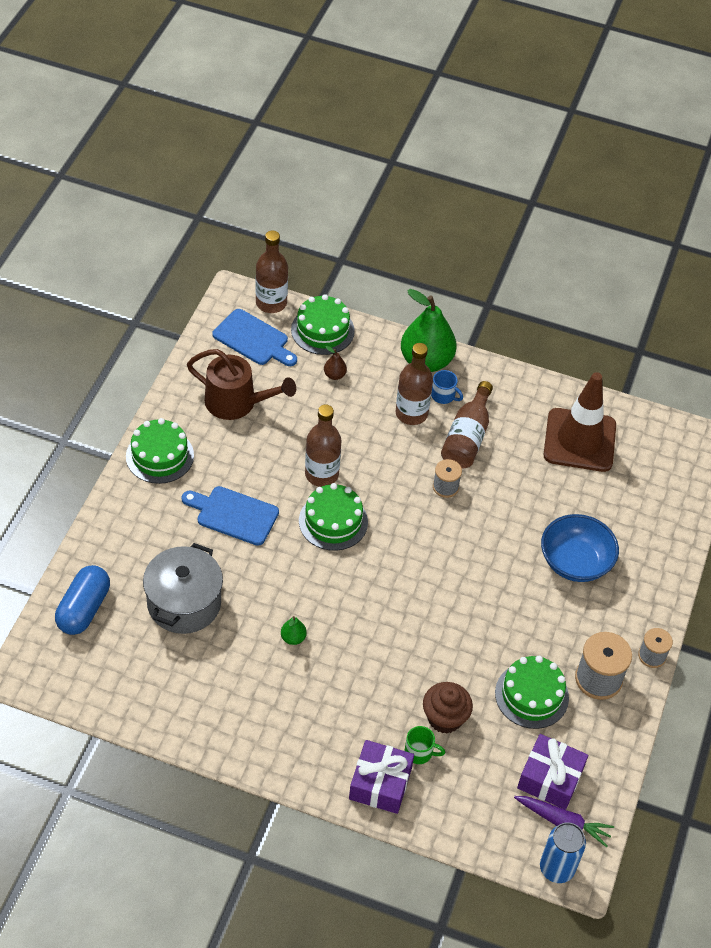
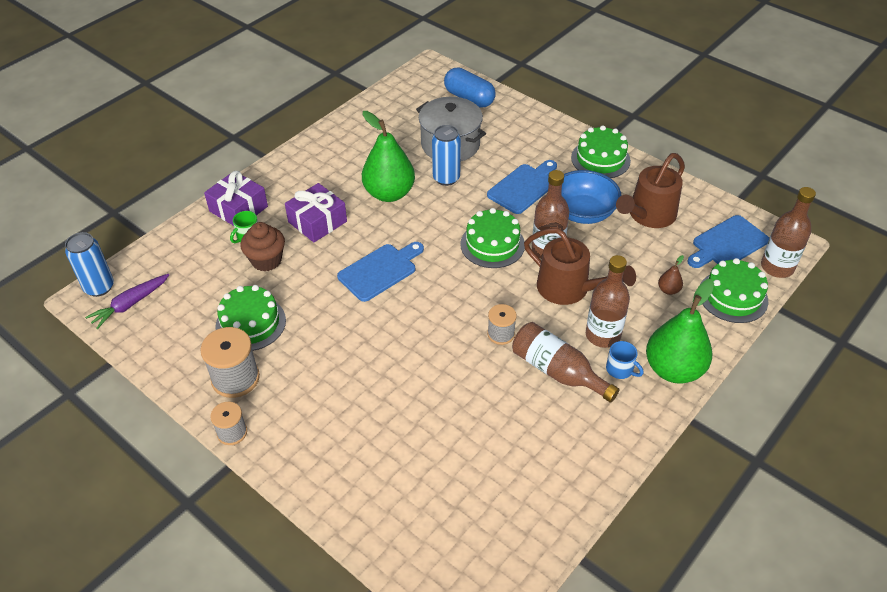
camera: 115 degrees right, 5 degrees down
(246, 590) = (446, 178): none -> blue can
(293, 638) = (389, 193): green pear -> green pear, size x2.43
(366, 447) = (569, 289): none -> brown watering can
(412, 607) = (380, 271): none -> blue cutting board
(443, 396) = (620, 369): blue mug -> blue mug turned 105 degrees counterclockwise
(550, 778) = (171, 309): purple gift -> purple gift (317, 222)
(575, 562) = (368, 409): blue bowl -> blue bowl (583, 212)
(579, 440) = (522, 475): brown traffic cone -> none

